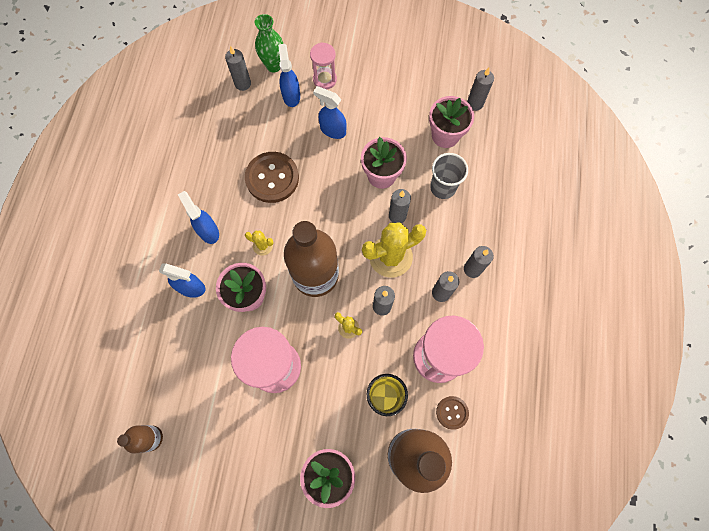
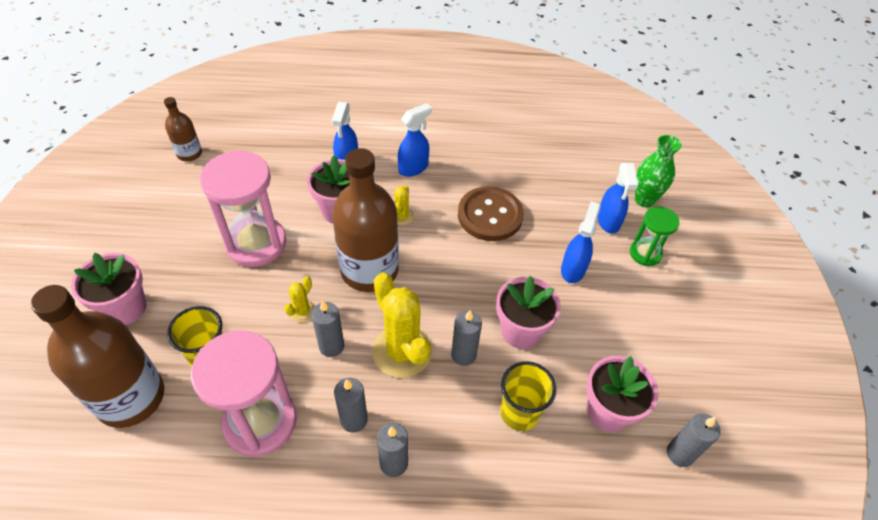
camera: 80 degrees right, 20 degrees down
(243, 84) = (607, 174): grey candle -> none
(291, 96) = (608, 221): blue spray bottle -> blue spray bottle turned 105 degrees clockwise
(324, 79) = (645, 253): pink hourglass -> green hourglass
(443, 187) = (519, 413): grey cup -> yellow cup
(452, 412) = (180, 445): brown button -> none

